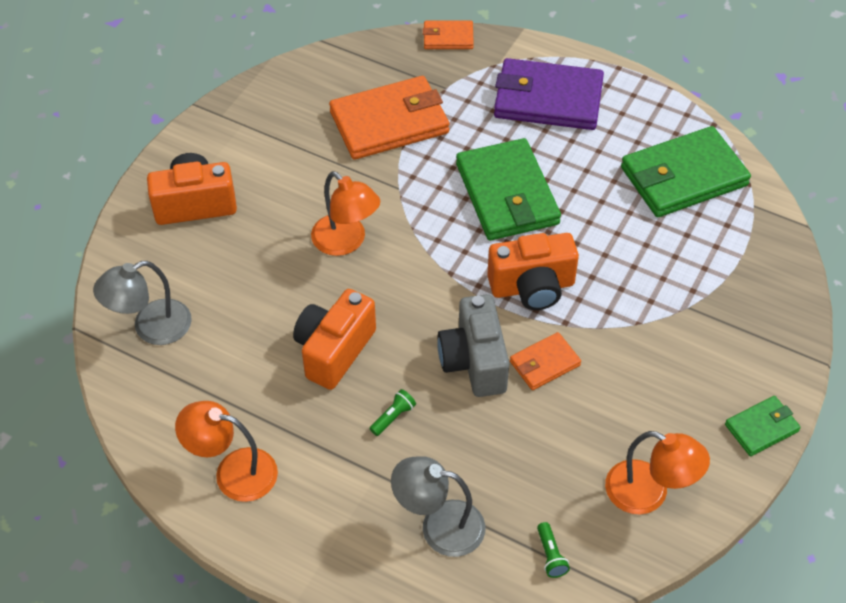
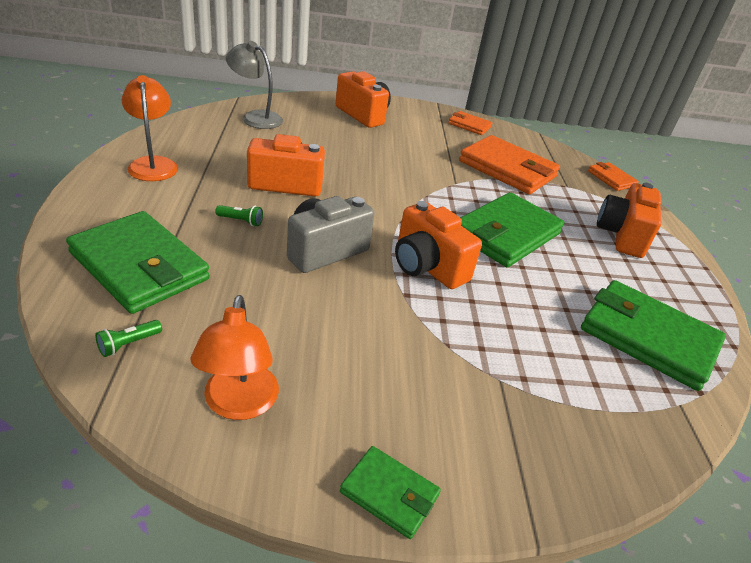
camera: 55 degrees right, 15 degrees down
(346, 242) = (386, 171): orange lamp -> none
(439, 526) = (139, 266): grey lamp -> green wallet
(544, 363) = (352, 291): orange wallet -> orange wallet (469, 125)
(548, 99) = (622, 236): purple wallet -> orange camera

